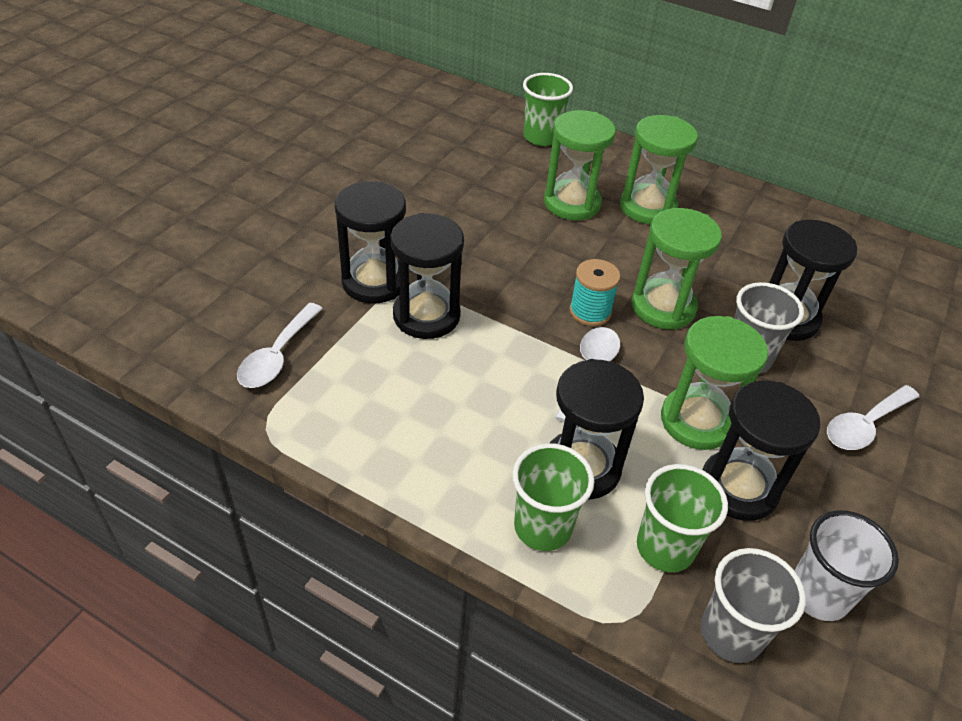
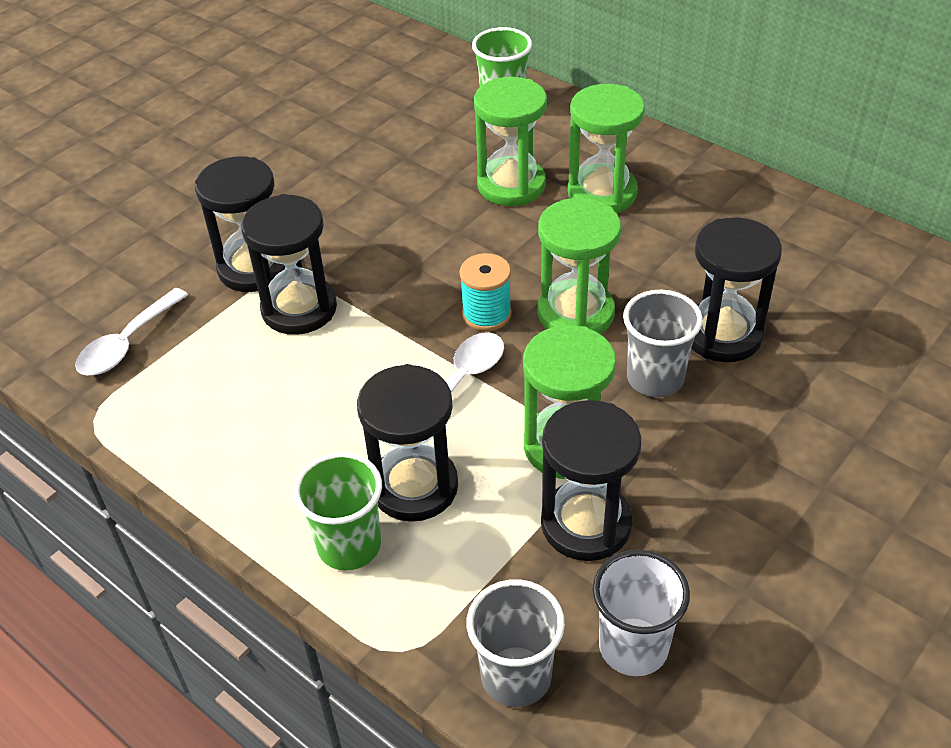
camera: 15 degrees right, 0 degrees up
(665, 547) = (476, 580): green cup -> none
(864, 425) = (769, 466): white spoon -> none

